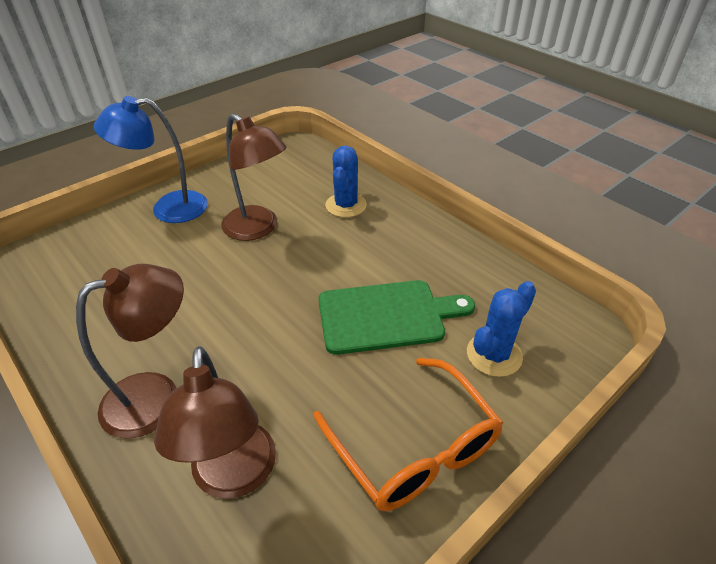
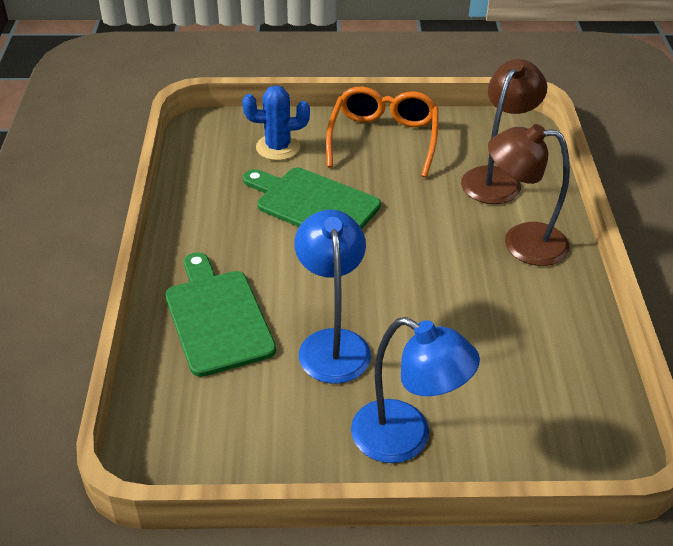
camera: 140 degrees left, 0 degrees up
(258, 229) = (332, 343): brown lamp -> blue lamp
(346, 205) = (217, 317): blue cactus -> green cutting board

